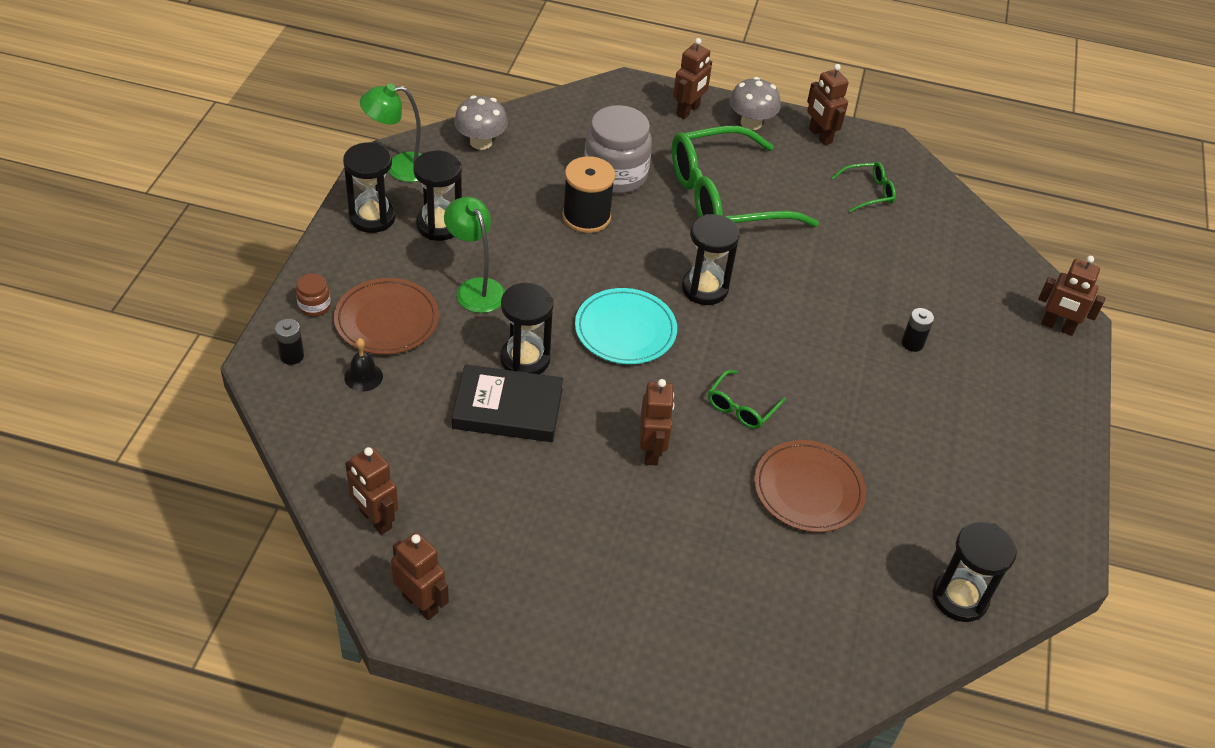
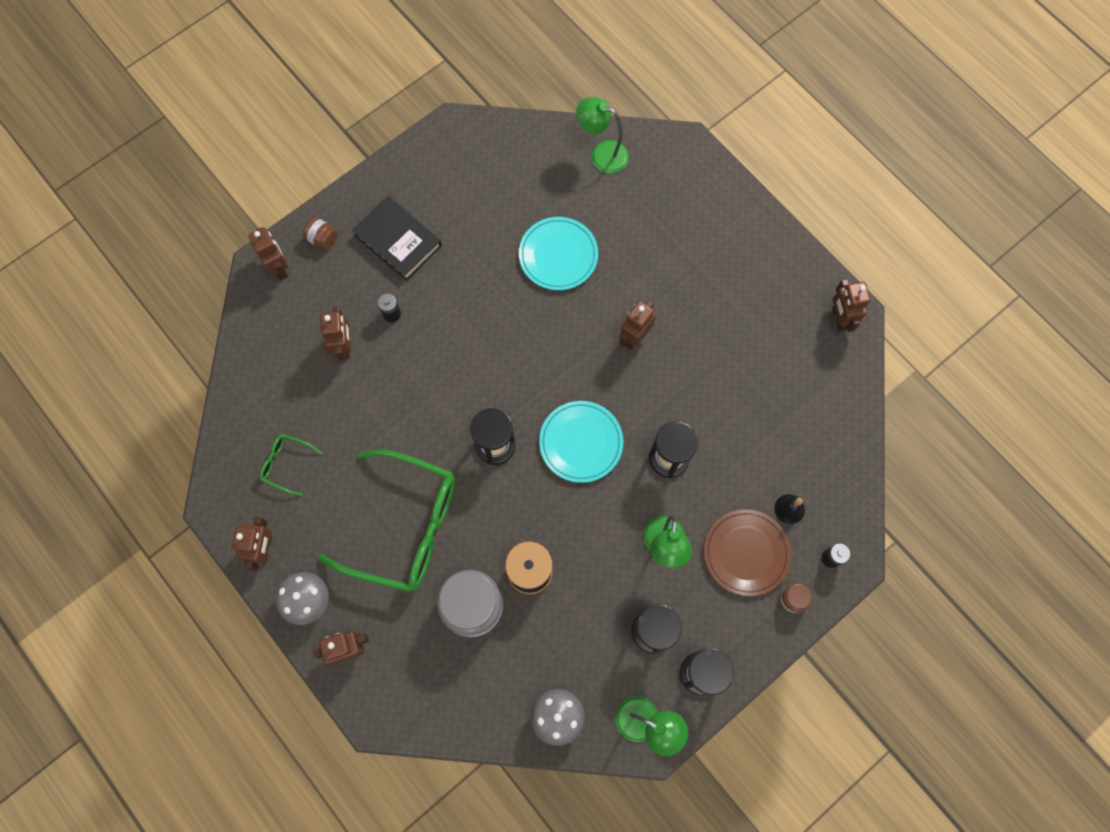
camera: 140 degrees left, 25 degrees up
(375, 519) = (838, 389): brown robot -> brown robot (344, 346)
(508, 408) = (706, 424): black book -> black book (398, 241)
(741, 407) = (551, 334): green glasses -> none
(808, 489) = (558, 255): brown plate -> turquoise plate
(870, 640) = (602, 154): none -> green lamp
(960, 598) = (531, 145): black hourglass -> none
(1051, 372) = (323, 239): none -> brown jar

